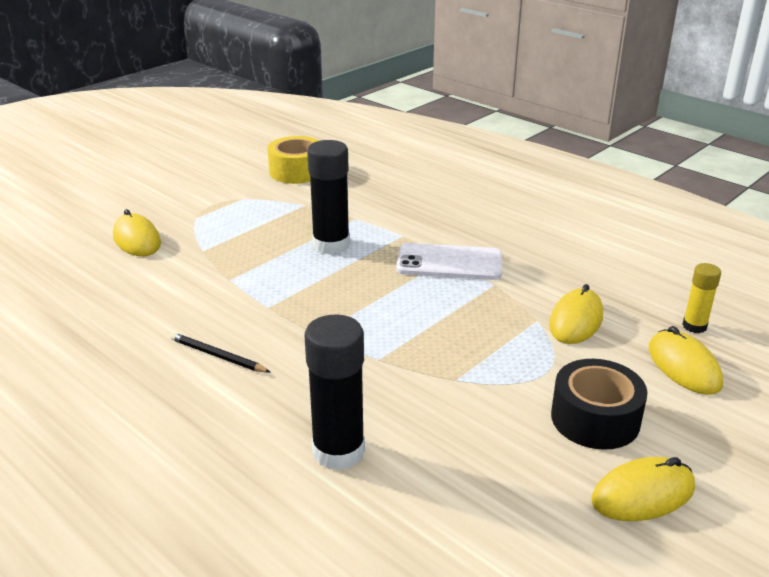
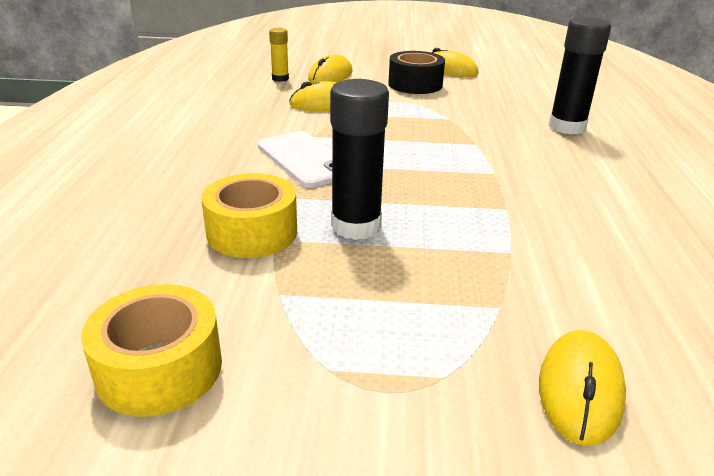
camera: 130 degrees left, 0 degrees up
(217, 356) = (595, 197): black pencil -> none
(370, 214) = (252, 232): none -> yellow tape

